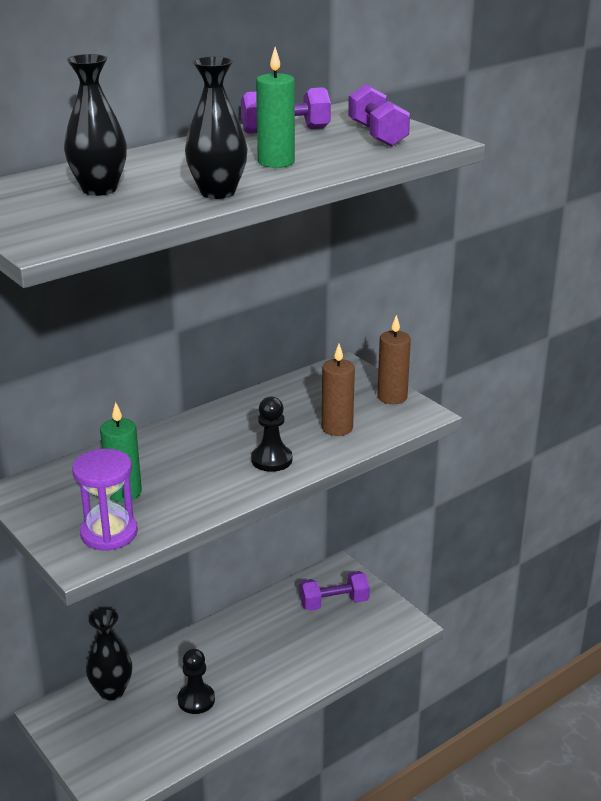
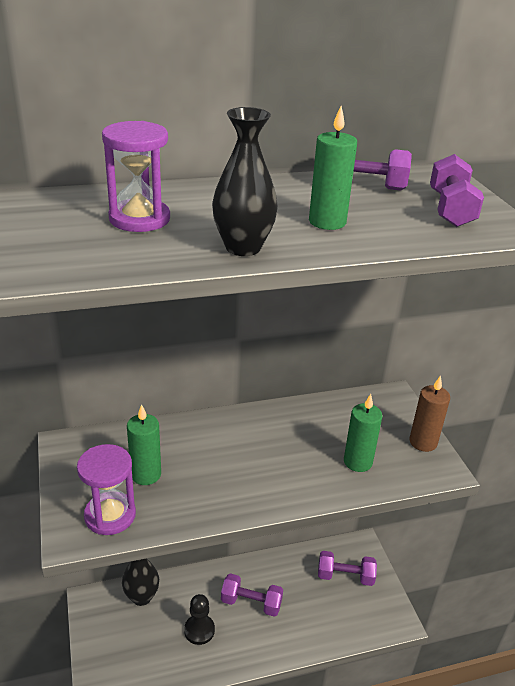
camera: 20 degrees right, 5 degrees up
(99, 189) = (139, 219): black vase -> purple hourglass
(242, 657) = (251, 603): none -> purple dumbbell
(271, 460) = (284, 479): black pawn -> none
(337, 428) = (358, 462): brown candle -> green candle

